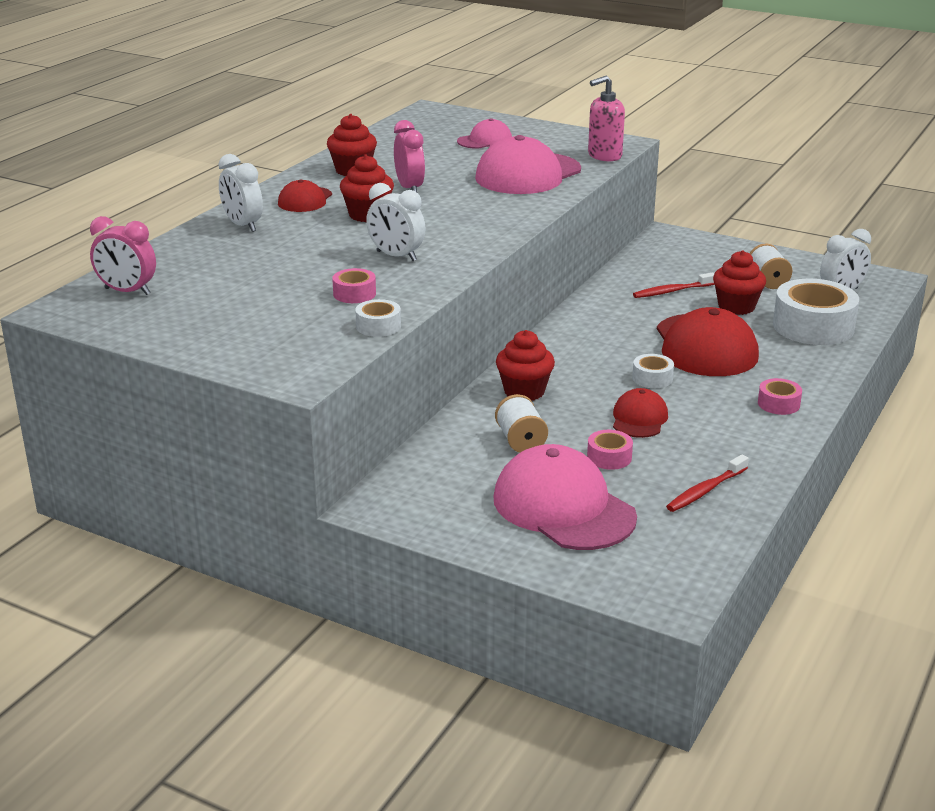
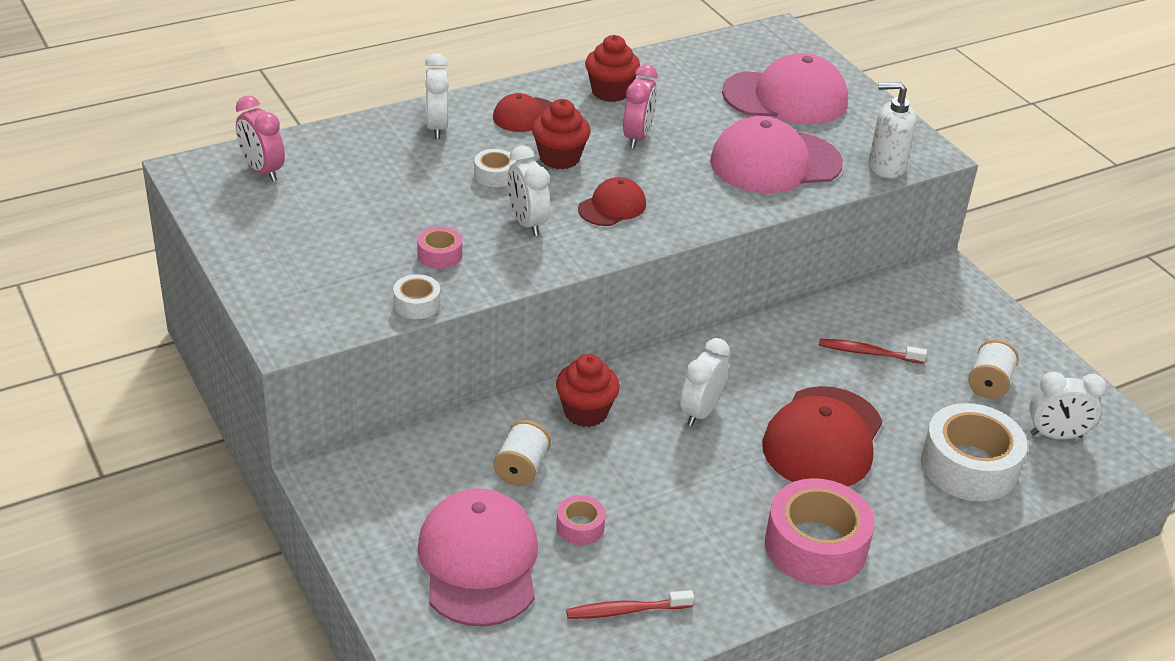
camera: 30 degrees right, 10 degrees up
(485, 140) = (785, 97): pink cap -> pink cap, size x1.90
(604, 156) = (886, 167): pink soap dispenser -> white soap dispenser
(605, 361) = (700, 412): none -> white clock
(639, 418) = (657, 496): red cap -> red cap (612, 206)
(652, 378) = (724, 454): white tape -> white tape (495, 175)
(736, 307) = (914, 403): red cupcake -> none
(778, 404) = (815, 546): pink tape -> pink tape, size x2.13

